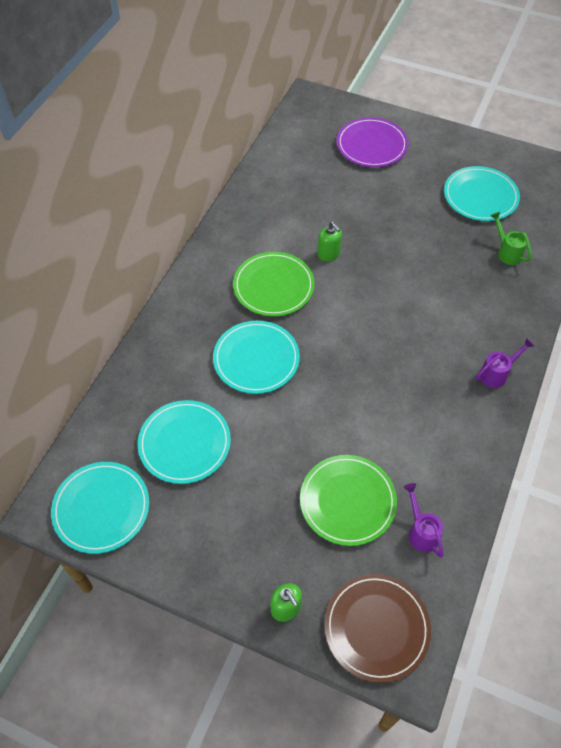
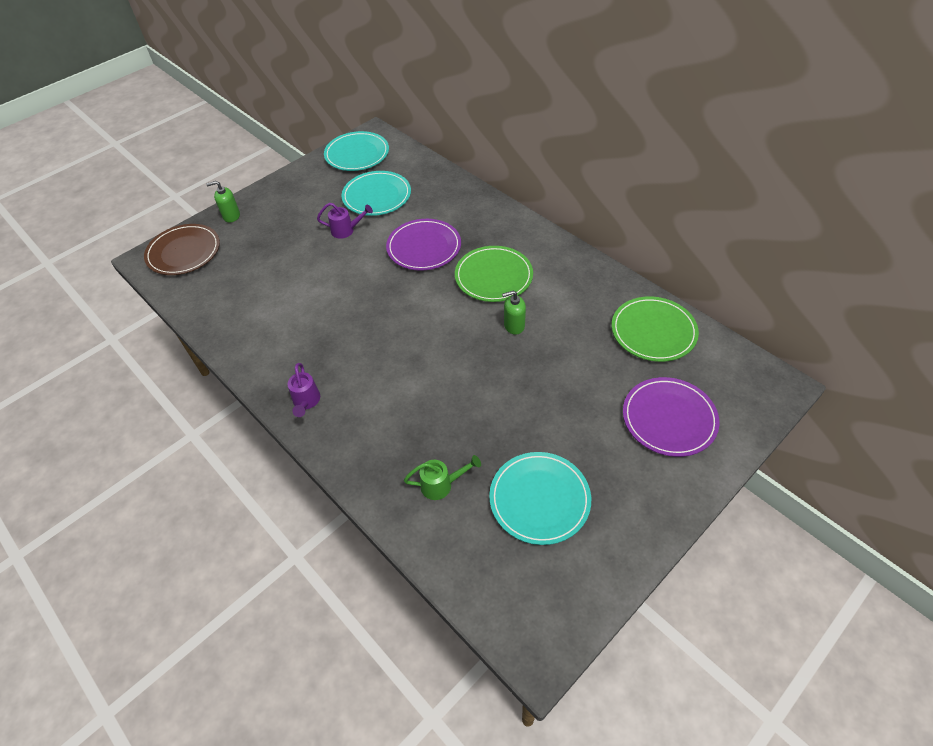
camera: 115 degrees right, 5 degrees down
(256, 359) = (424, 247): turquoise plate -> purple plate
(347, 501) = (273, 264): green plate -> green plate (653, 331)
(421, 531) = (220, 296): purple watering can -> purple watering can (346, 230)

